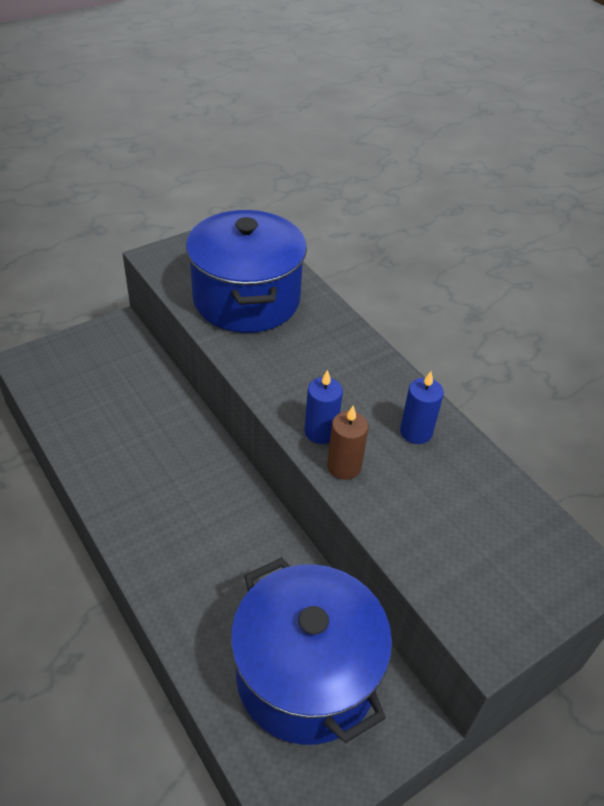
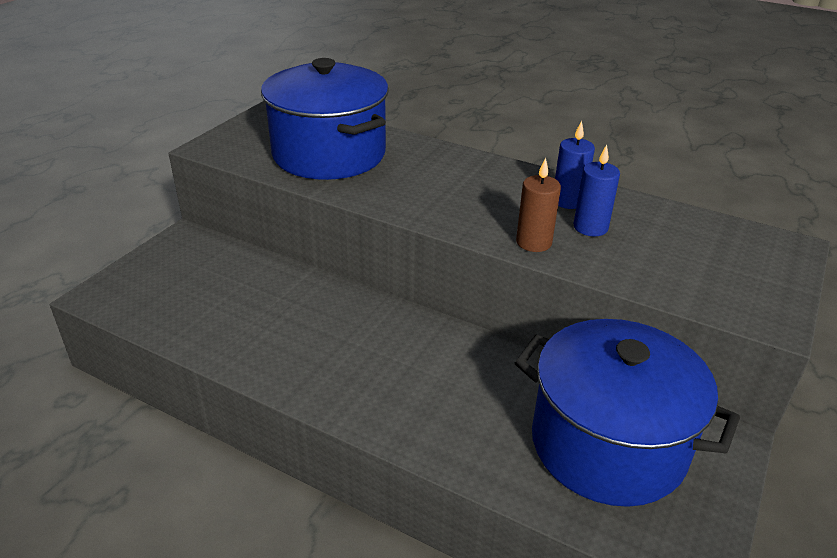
camera: 25 degrees left, 10 degrees down
(320, 432) = (489, 225): blue candle -> blue candle (590, 227)

